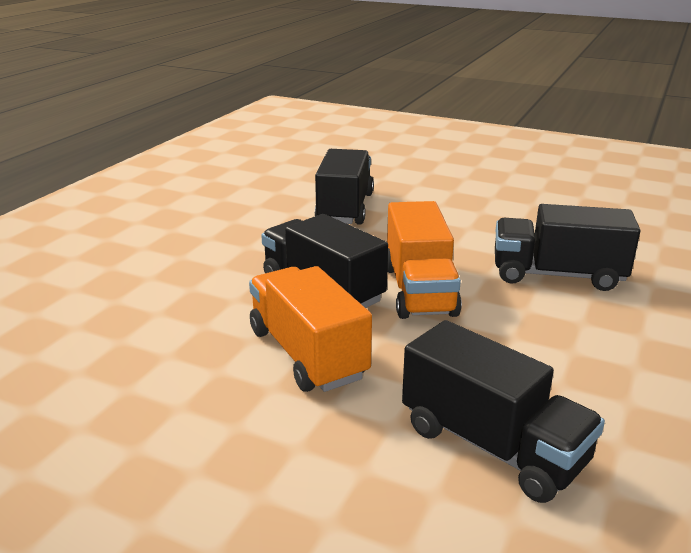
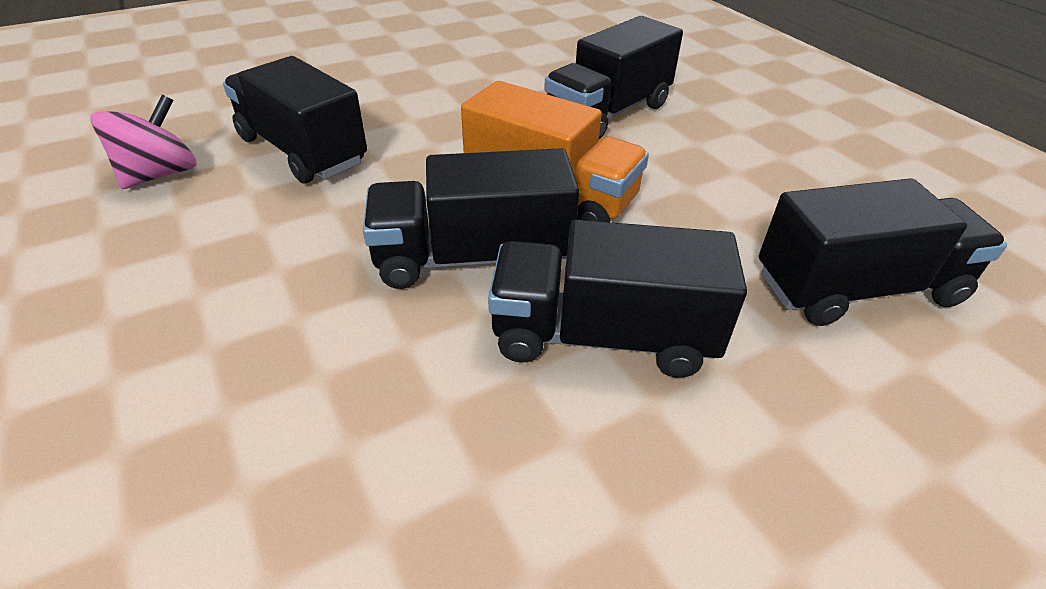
camera: 55 degrees left, 15 degrees up
(275, 190) = (160, 174): none -> pink spinning top
(307, 353) = (602, 336): orange truck -> black truck

